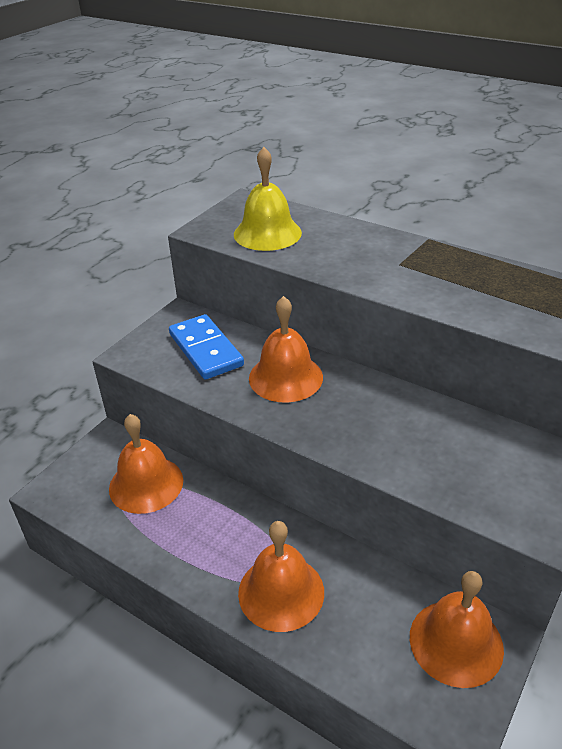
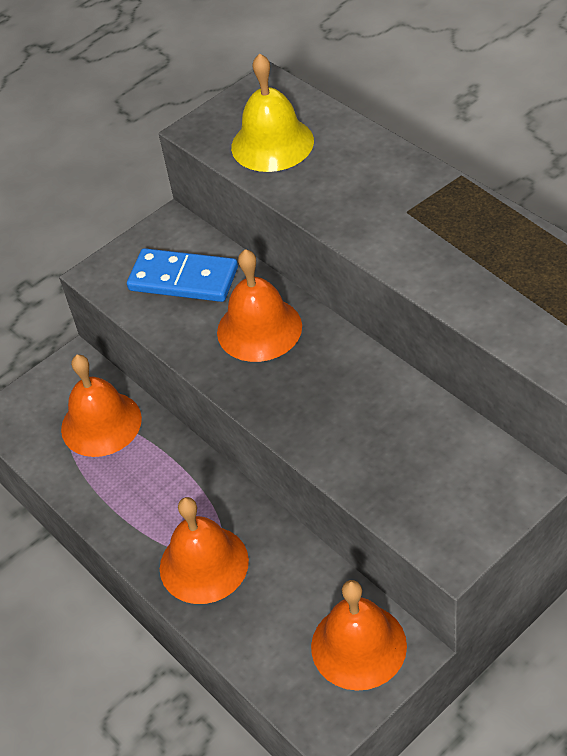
camera: 20 degrees right, 10 degrees up
(205, 350) = (183, 279): blue domino -> blue domino turned 60 degrees counterclockwise

